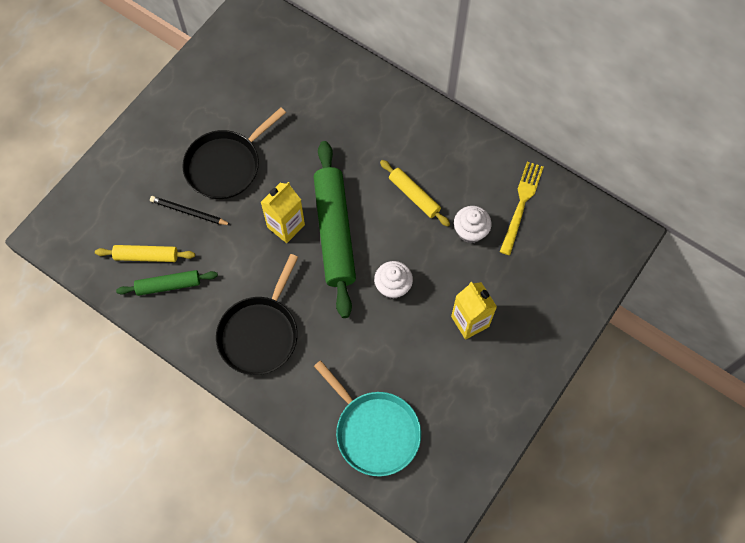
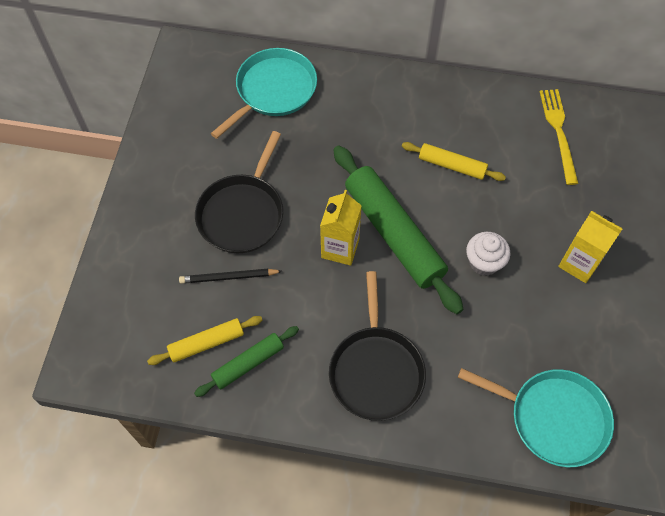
camera: 25 degrees left, 5 degrees down
(304, 71) = (273, 90): none -> turquoise pan
(470, 231) = (526, 177): white cupcake -> none

